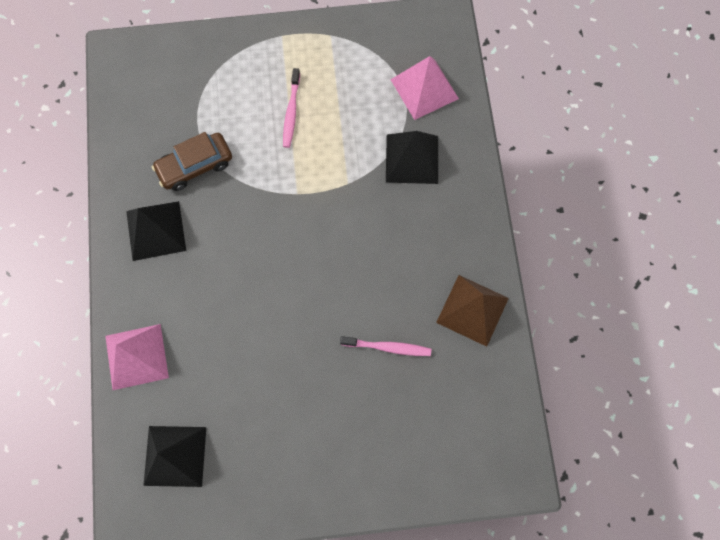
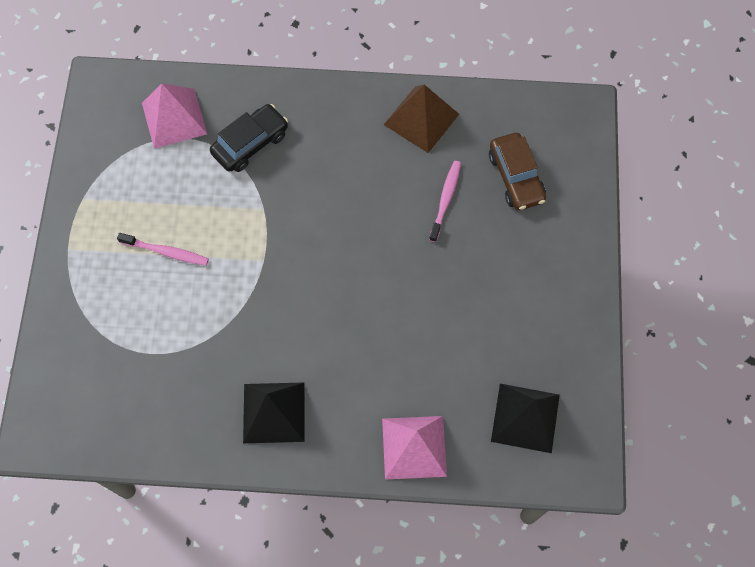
camera: 80 degrees left, 5 degrees down
(195, 166) = (205, 361): brown car -> brown car (516, 177)
(412, 158) = (250, 143): black pyramid -> black car

